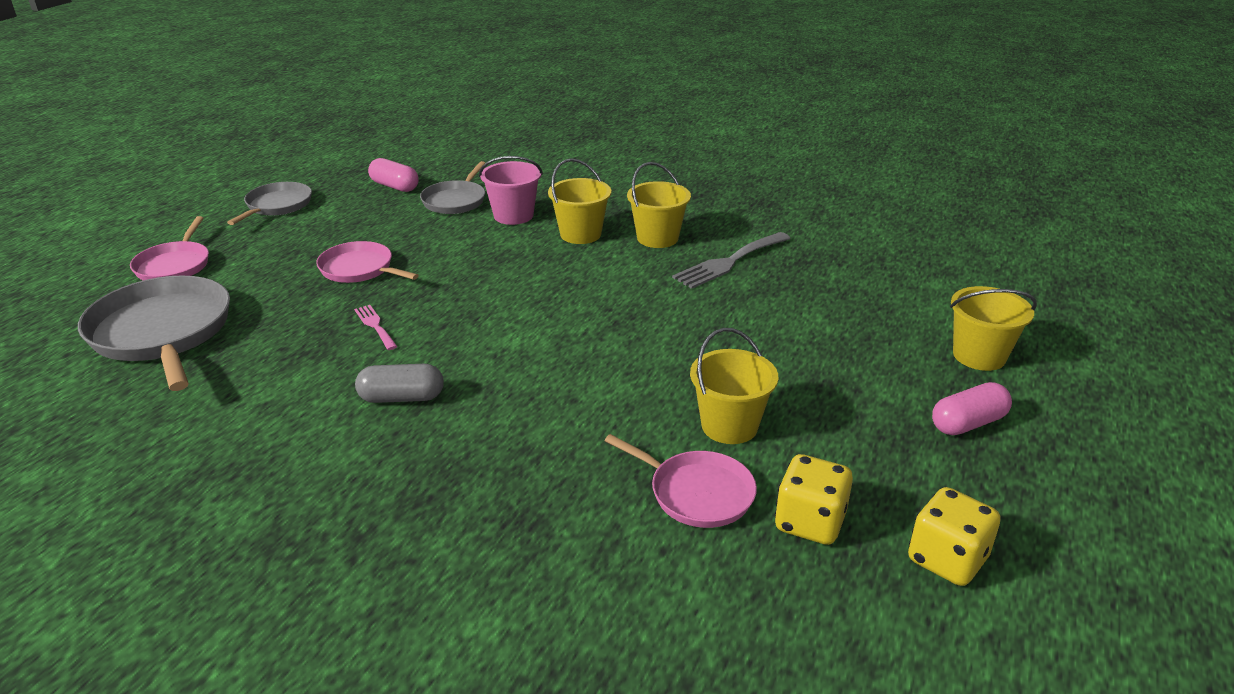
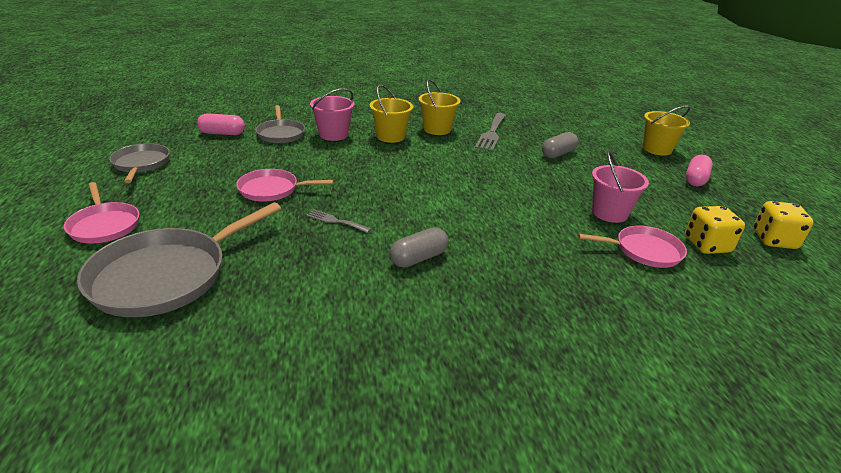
camera: 35 degrees left, 0 degrees up
(162, 333) = (166, 276): grey pan -> grey pan turned 75 degrees counterclockwise
(375, 325) = (335, 221): pink fork -> grey fork
(729, 426) = (609, 213): yellow bucket -> pink bucket
(786, 318) = (558, 154): none -> grey capsule

